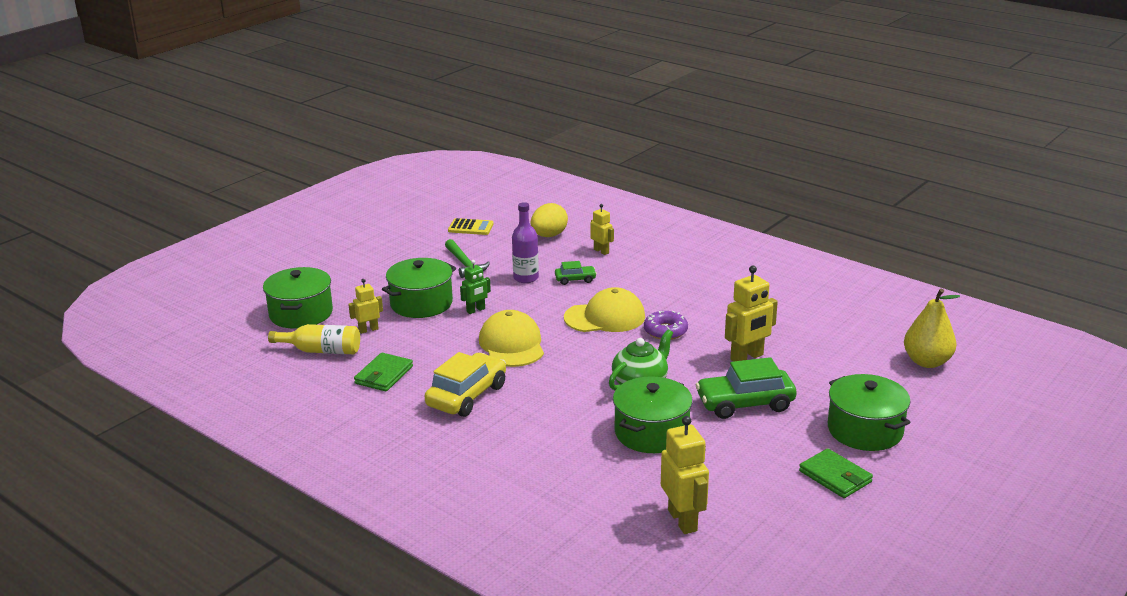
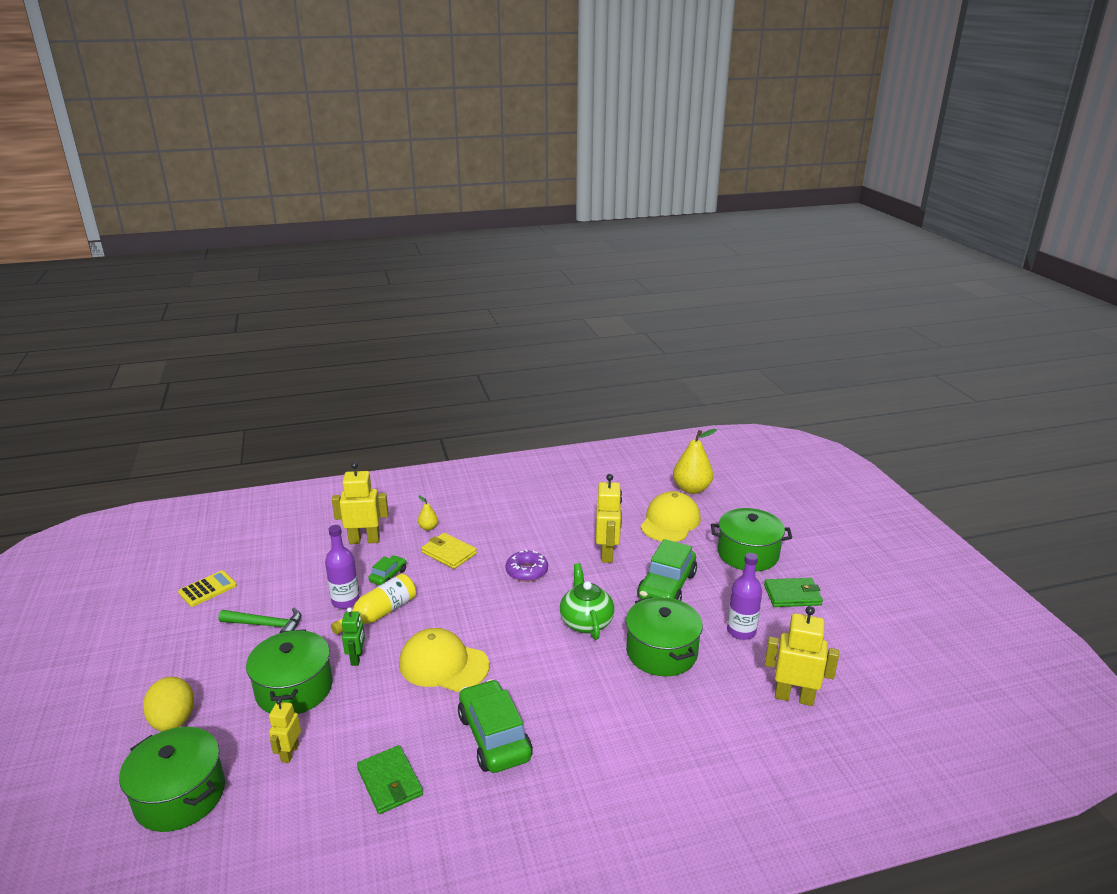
camera: 55 degrees left, 0 degrees up
(321, 351) = (280, 813): yellow bottle -> yellow bottle (380, 613)
(467, 396) = (494, 737): yellow car -> green car
(549, 236) = (296, 553): yellow egg -> yellow egg (173, 721)
(601, 251) = (364, 540): yellow robot -> yellow robot, size x1.69
(605, 317) = (468, 590): yellow cap -> yellow cap (670, 521)
(637, 289) = (449, 553): none -> yellow wallet
(656, 267) = (428, 528): none -> yellow pear
(736, 464) = (741, 631): none -> purple bottle

